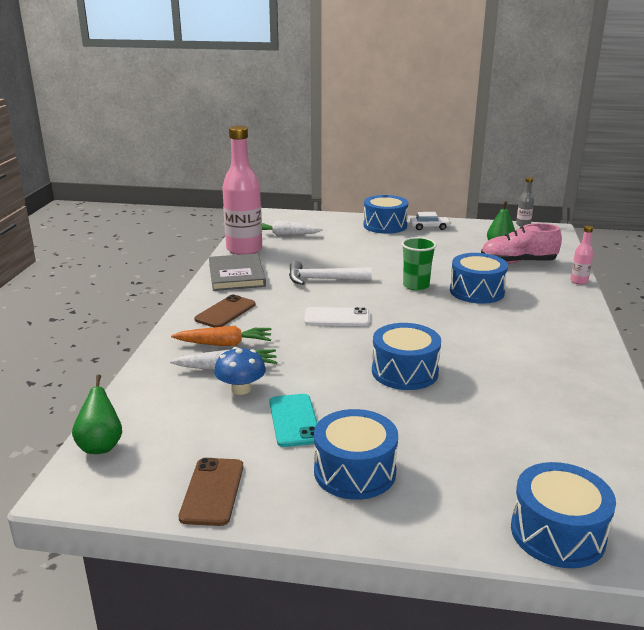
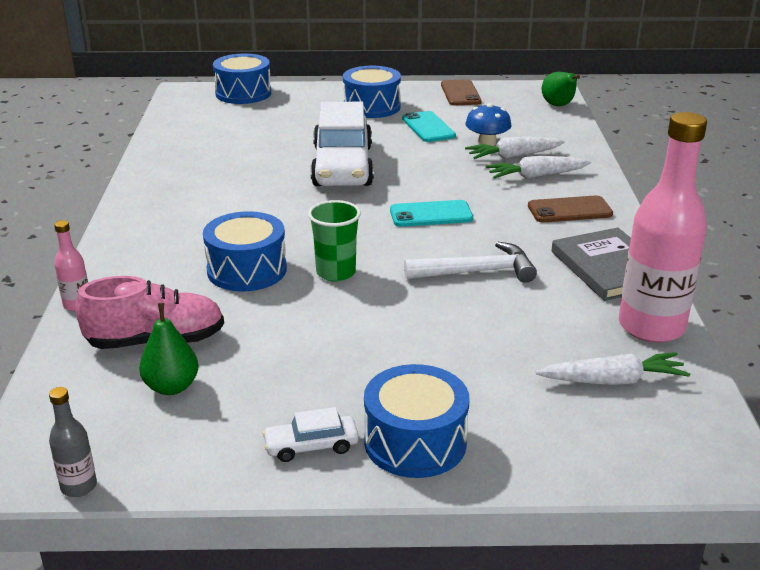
camera: 170 degrees right, 5 degrees up
(224, 344) = (536, 176): orange carrot -> white carrot
(225, 312) = (569, 210): brown phone -> brown phone turned 60 degrees clockwise
(337, 317) = (431, 214): white phone -> turquoise phone
(405, 372) = (342, 166): blue drum -> white car

